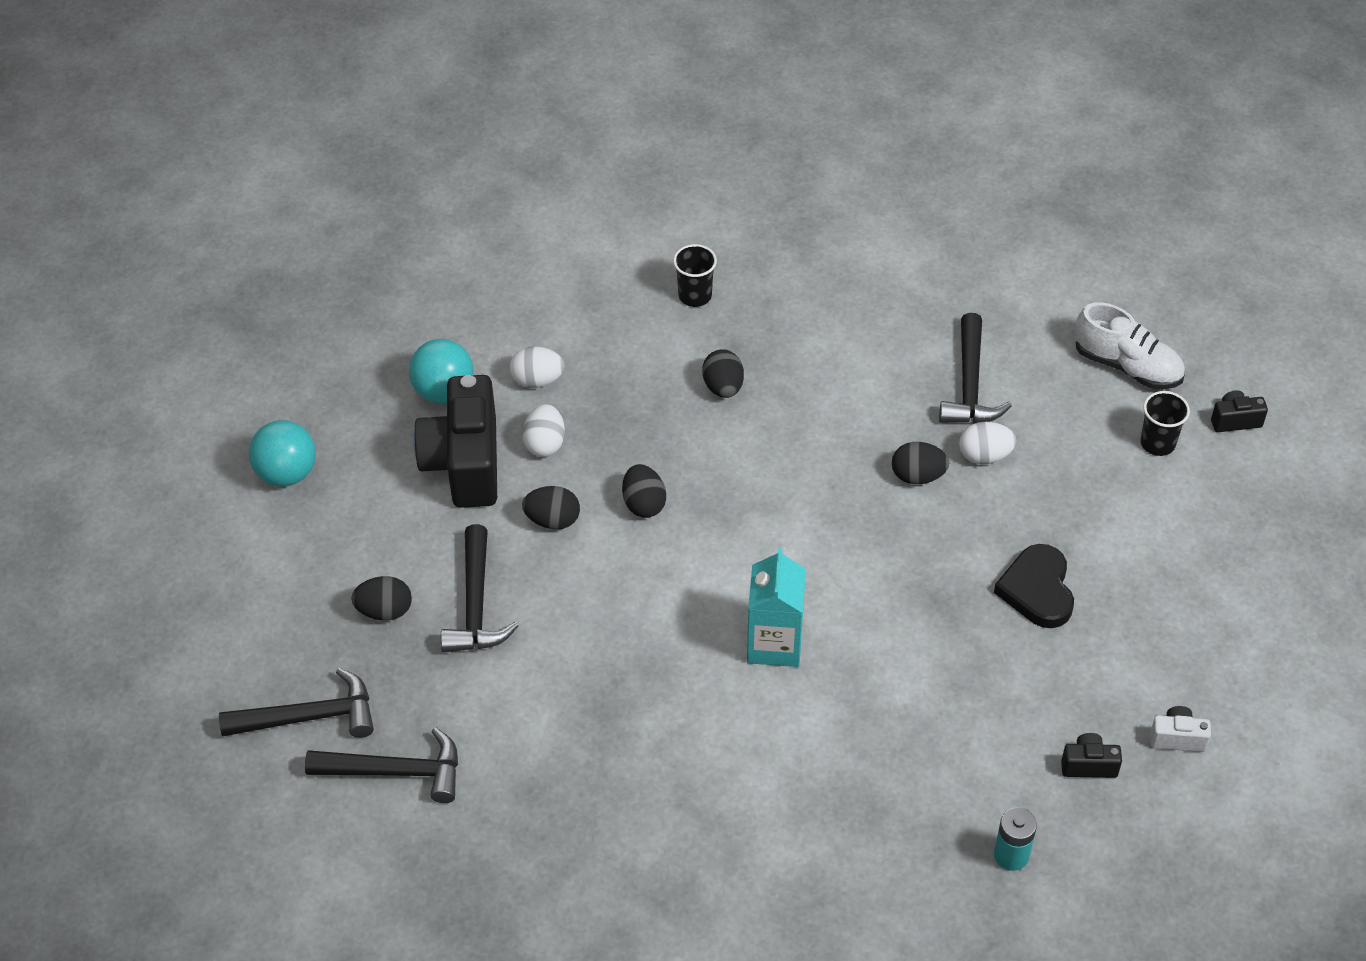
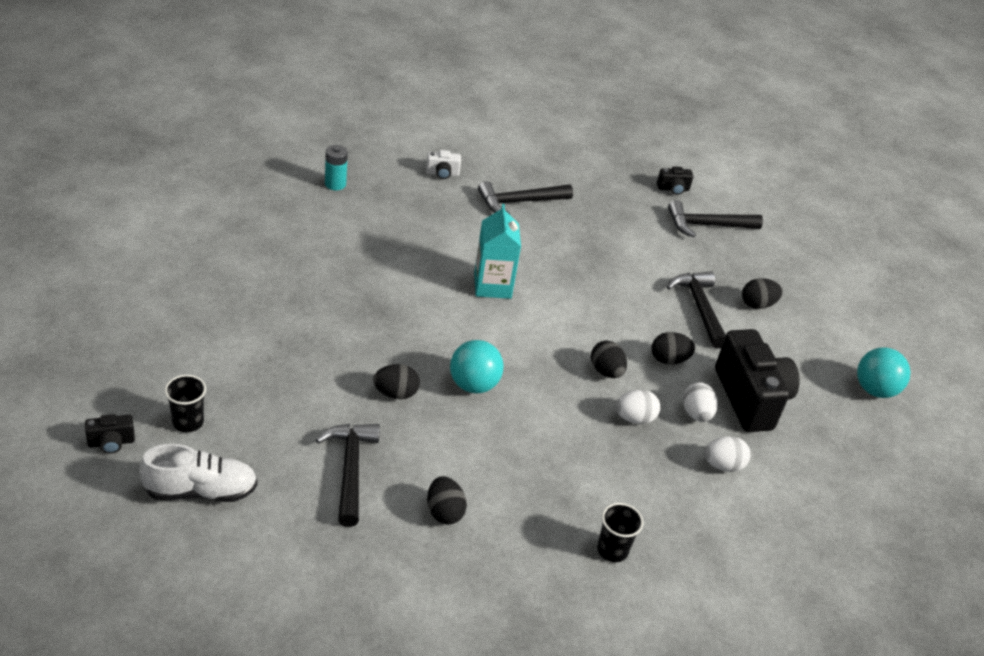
camera: 165 degrees right, 10 degrees down
(309, 717) = (772, 251): black hammer -> black hammer (519, 202)
(444, 391) = (793, 454): turquoise ball -> turquoise ball (473, 385)
(723, 387) = (566, 463): black egg -> black egg (444, 512)
(984, 456) = (340, 410): white egg -> white egg (634, 418)
(1037, 590) = (305, 316): black heart -> none
(1088, 765) = (281, 222): black camera -> black camera (673, 189)
(1127, 366) = (201, 491): white shoe -> white shoe turned 150 degrees clockwise
(1177, 738) = (219, 234): white camera -> white camera (442, 173)

